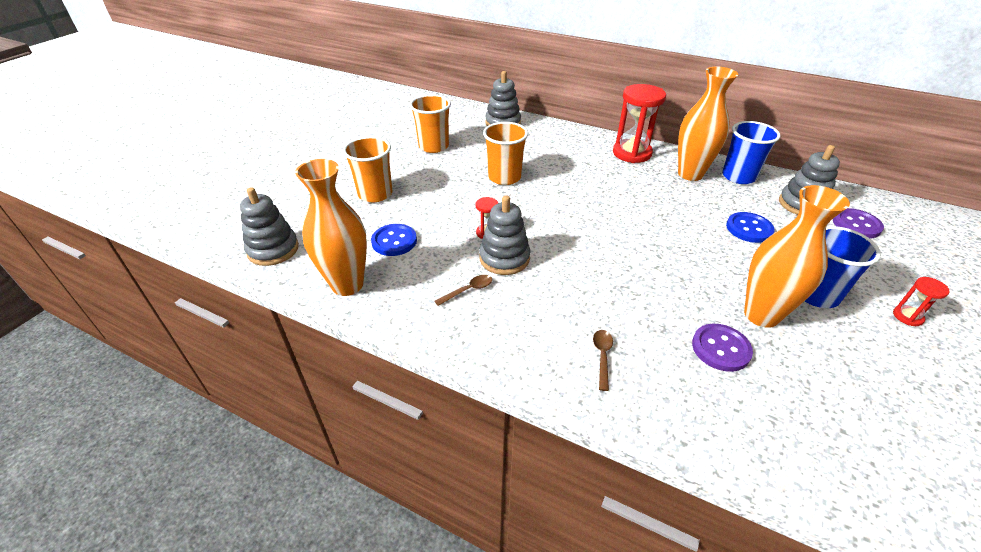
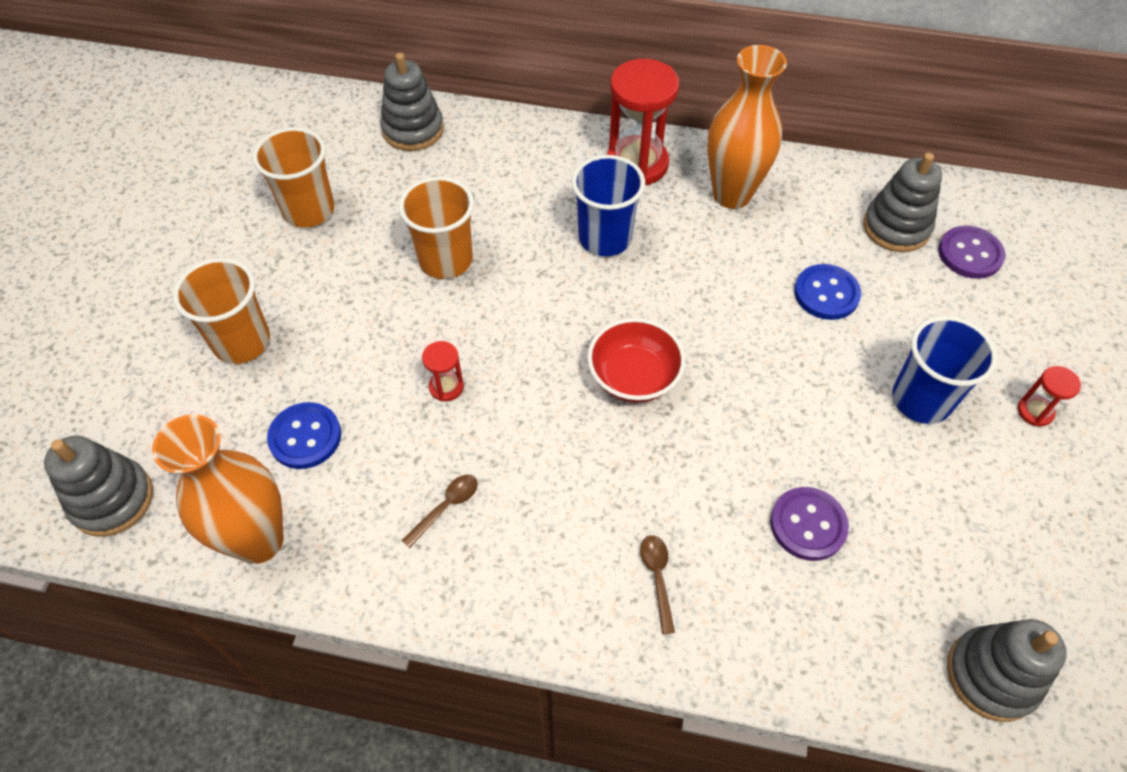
camera: 15 degrees left, 15 degrees up
(504, 258) = (485, 432): grey stacking toy -> grey stacking toy (991, 675)
(608, 248) = (634, 377): none -> red bowl
(738, 176) = (803, 185): blue cup -> blue cup (605, 238)
(761, 315) = (854, 453): orange vase -> none

